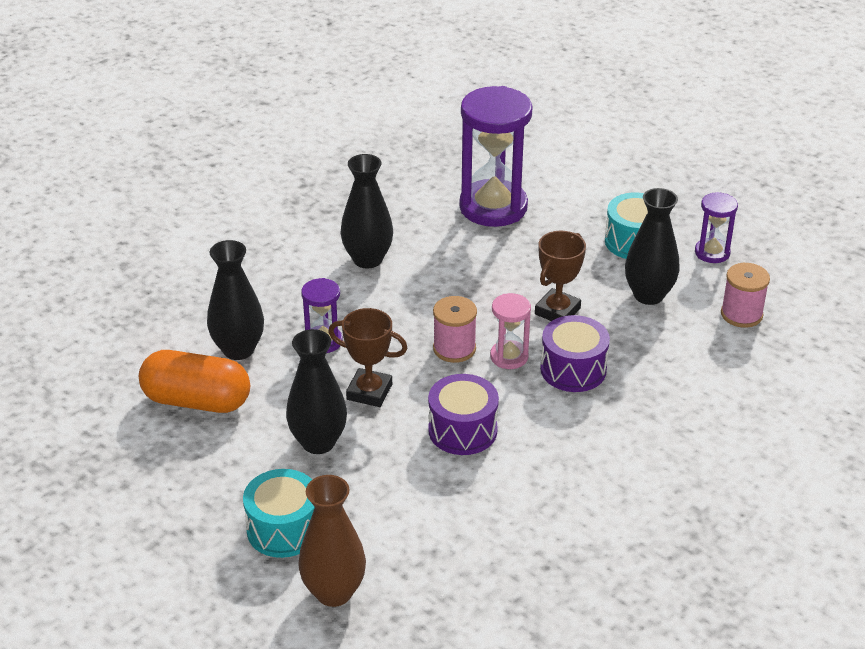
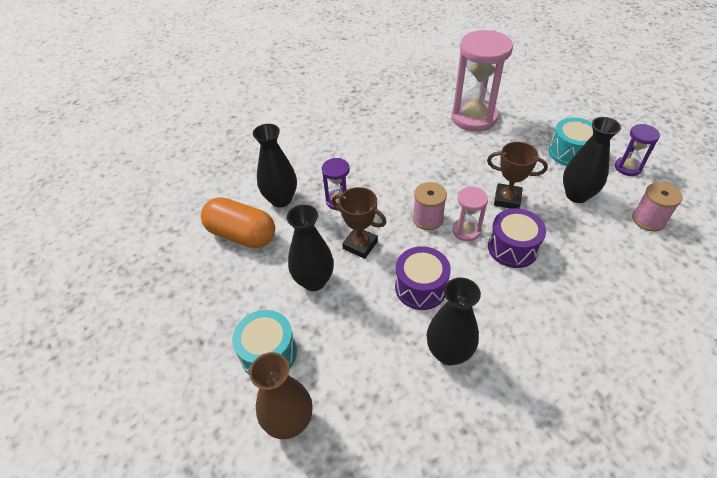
camera: 15 degrees right, 10 degrees up
(367, 259) = (382, 145): black vase -> black vase (449, 352)
(493, 207) = (474, 117): purple hourglass -> pink hourglass
(557, 311) = (507, 199): brown trophy -> brown trophy turned 60 degrees clockwise

